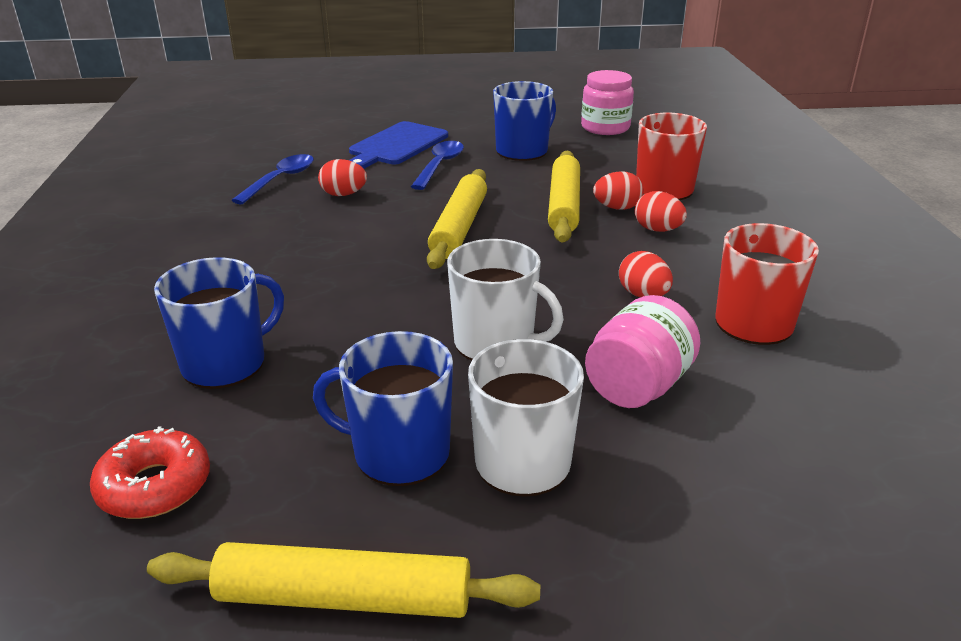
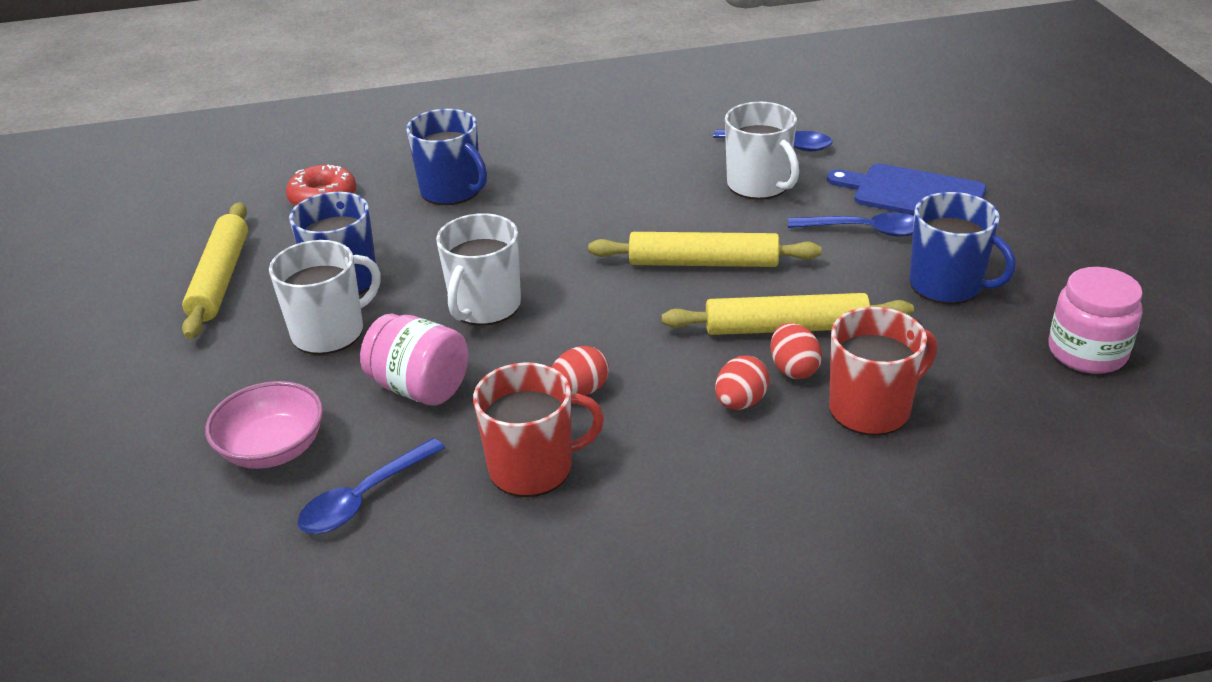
camera: 85 degrees right, 5 degrees up
(343, 194) = (759, 185): red egg -> white mug
(756, 498) = (273, 449): none -> pink bowl
(821, 421) = (364, 498): none -> blue spoon

